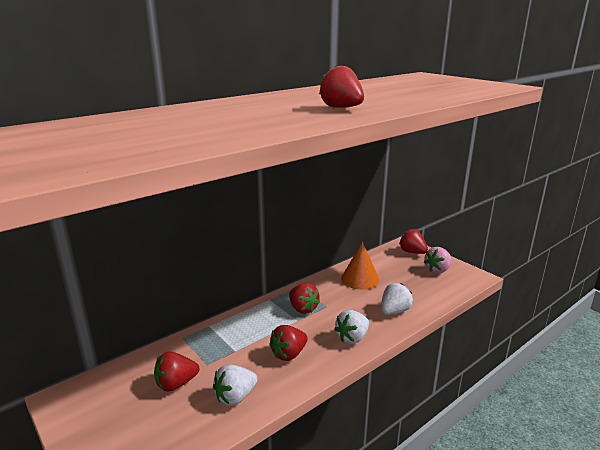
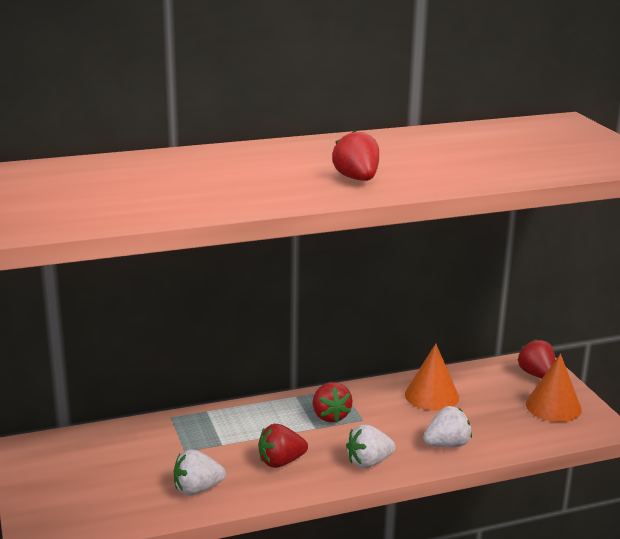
camera: 20 degrees right, 0 degrees up
(176, 384) = (142, 462): red strawberry -> none
(437, 270) = (553, 406): pink strawberry -> orange cone

